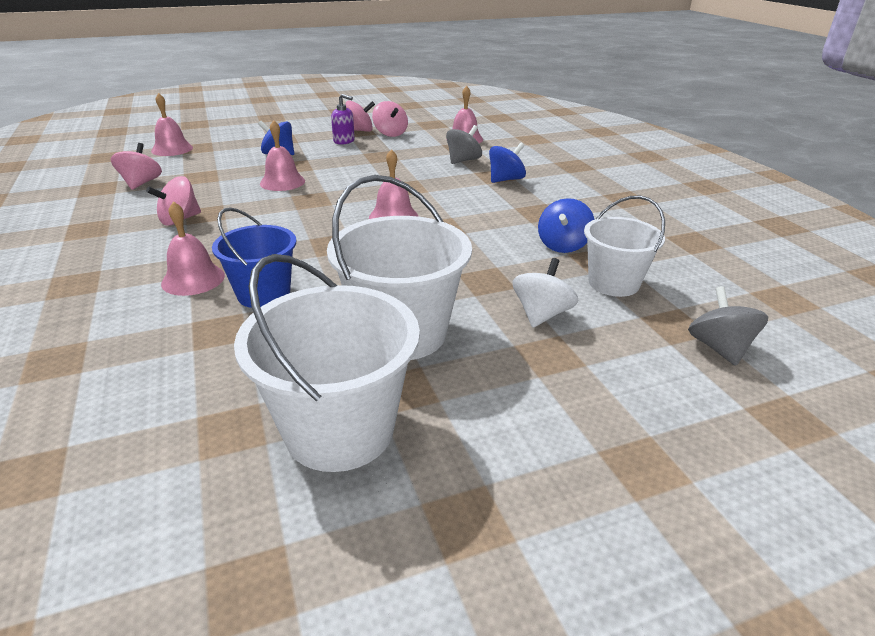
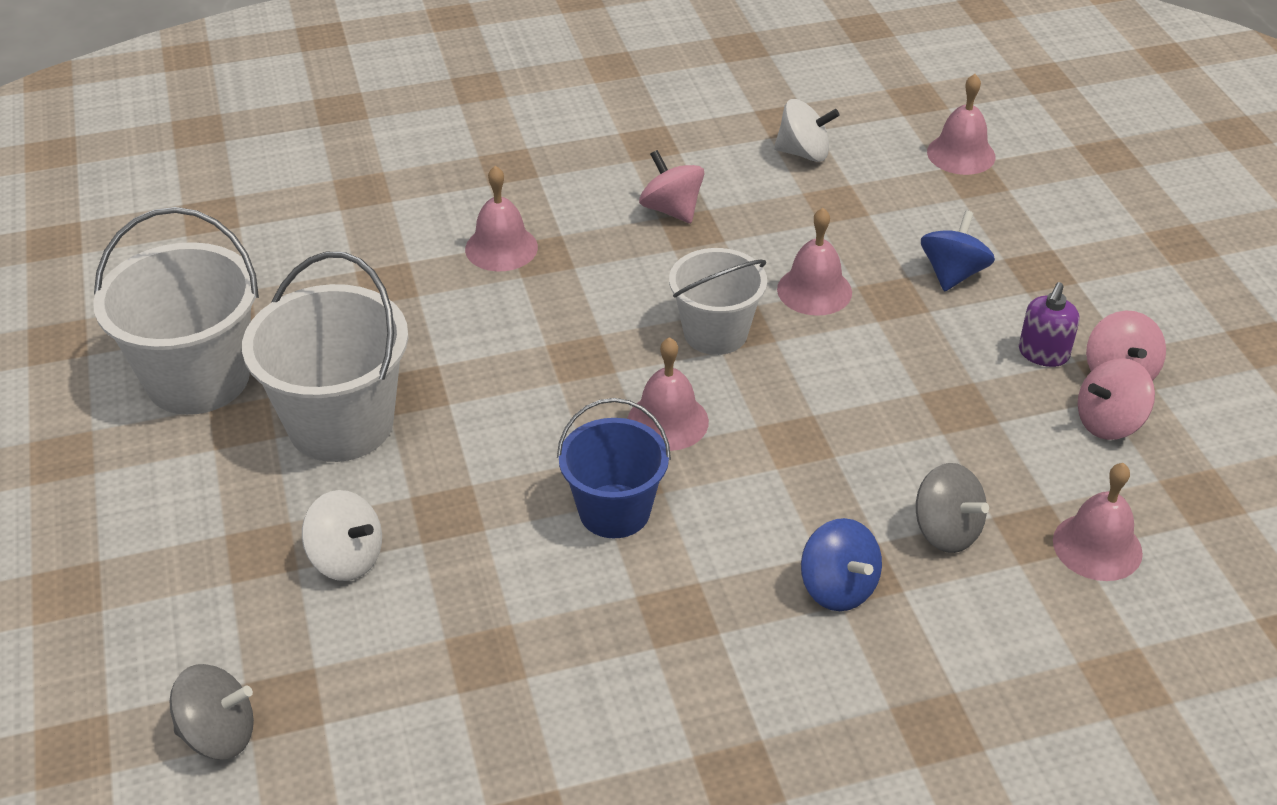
camera: 95 degrees right, 10 degrees up
(141, 183) = (803, 153): pink spinning top -> white spinning top
(264, 294) = (455, 307): blue bucket -> blue bucket (614, 511)
(563, 245) = (541, 623): blue spinning top -> none
(613, 283) = (408, 660): white bucket -> white bucket (715, 333)

